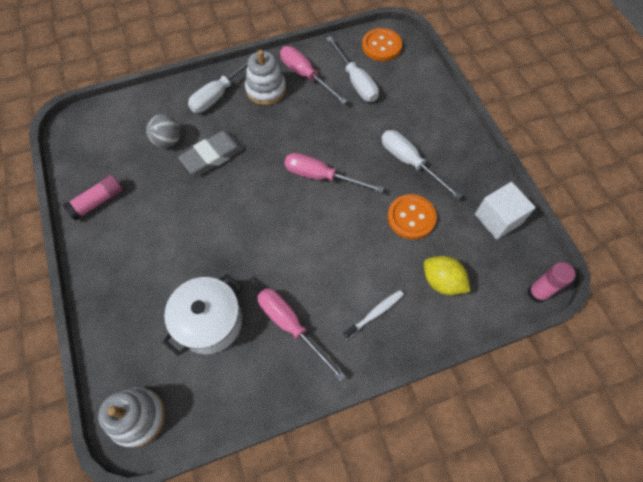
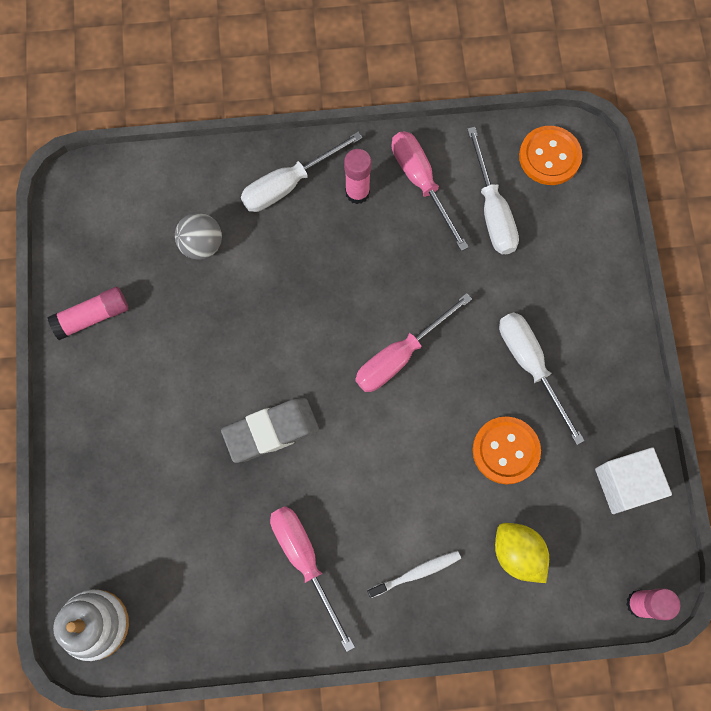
camera: 15 degrees right, 10 degrees up
(210, 322) = (204, 527): white pot -> none
(213, 156) = (259, 284): grey eraser -> grey eraser (271, 431)
(266, 89) = (357, 192): white stacking toy -> pink glue stick
(321, 176) = (400, 355): pink screwdriver -> pink screwdriver turned 75 degrees counterclockwise

